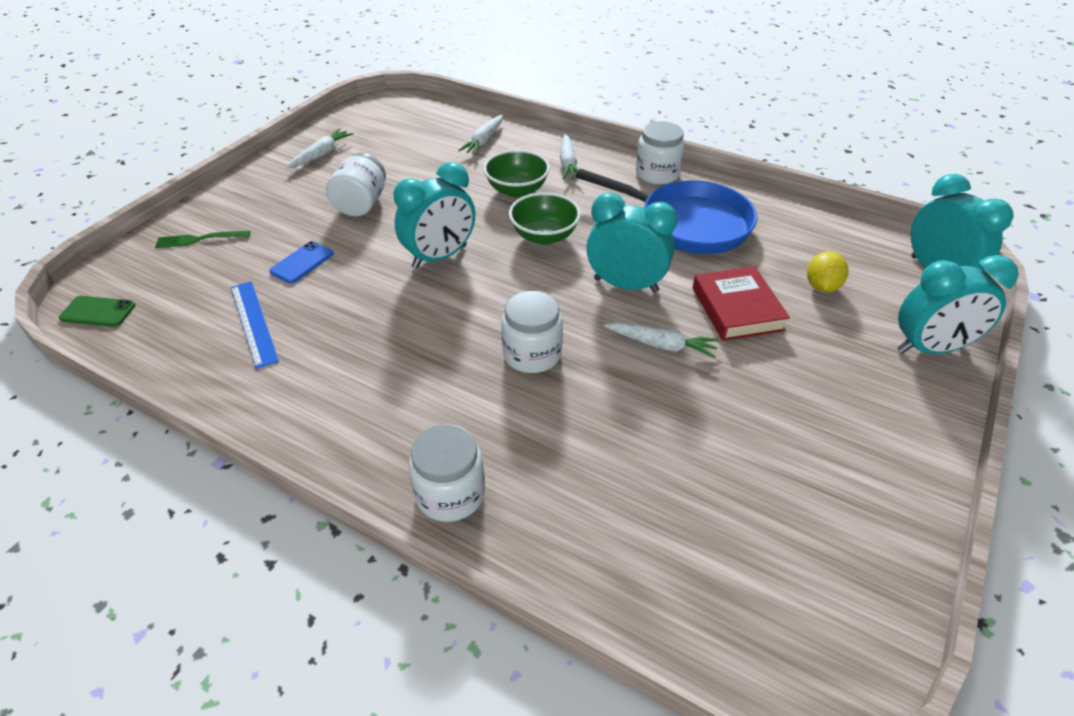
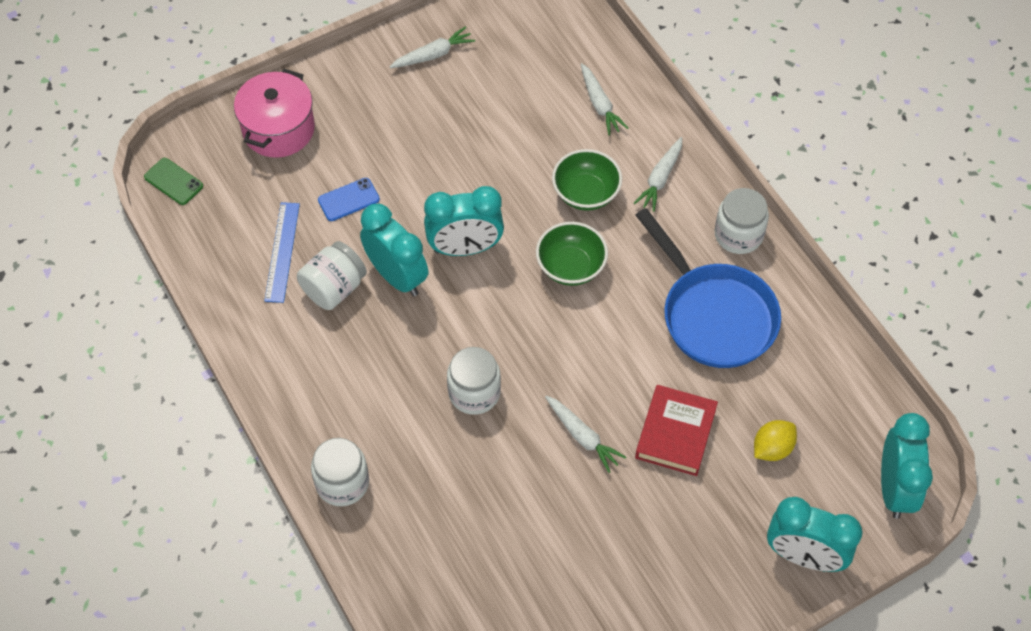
camera: 30 degrees right, 15 degrees up
(199, 239) = (278, 129): green fork -> pink pot
(361, 204) = (433, 146): white jar -> white jar (334, 288)
(484, 141) = (600, 104): white carrot -> white carrot turned 75 degrees counterclockwise
(626, 285) = (601, 360): turquoise clock -> turquoise clock (397, 276)

